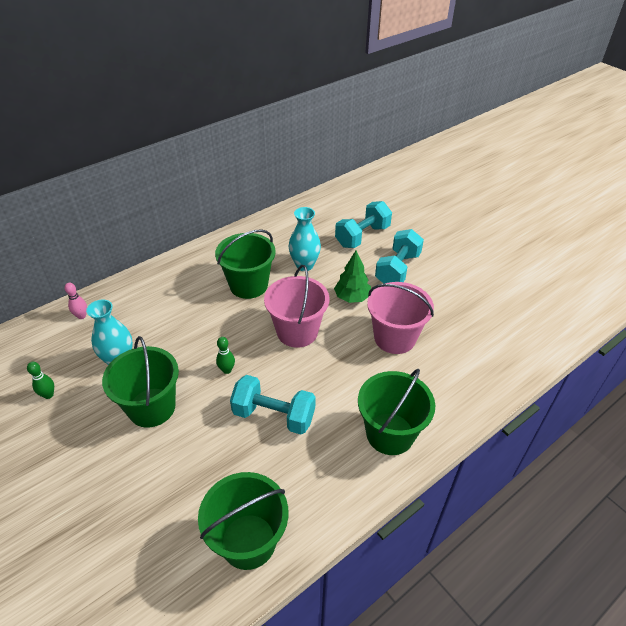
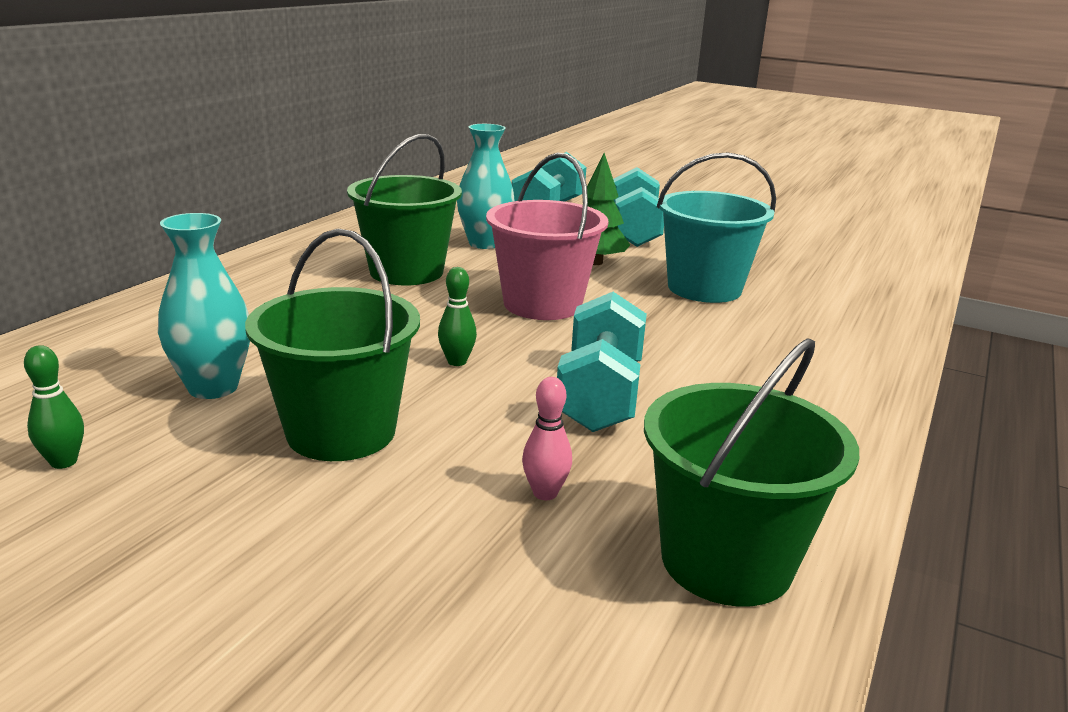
camera: 25 degrees left, 20 degrees down
(81, 316) = (75, 347): pink bowling pin -> pink bowling pin (545, 493)
(274, 415) = (600, 395): turquoise dumbbell -> turquoise dumbbell turned 75 degrees counterclockwise
(390, 433) = (813, 377): green bucket -> none
(394, 338) = (704, 288): pink bucket -> turquoise bucket

